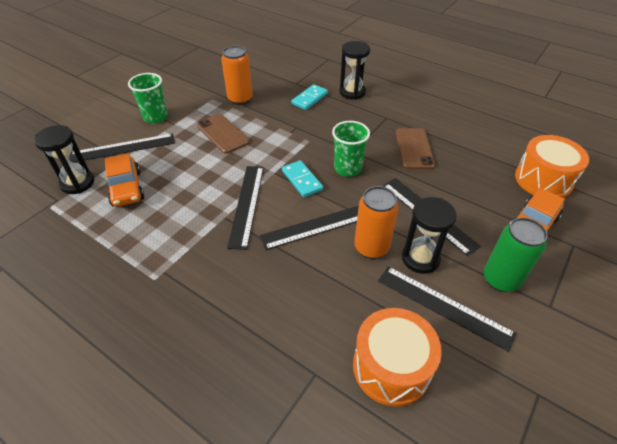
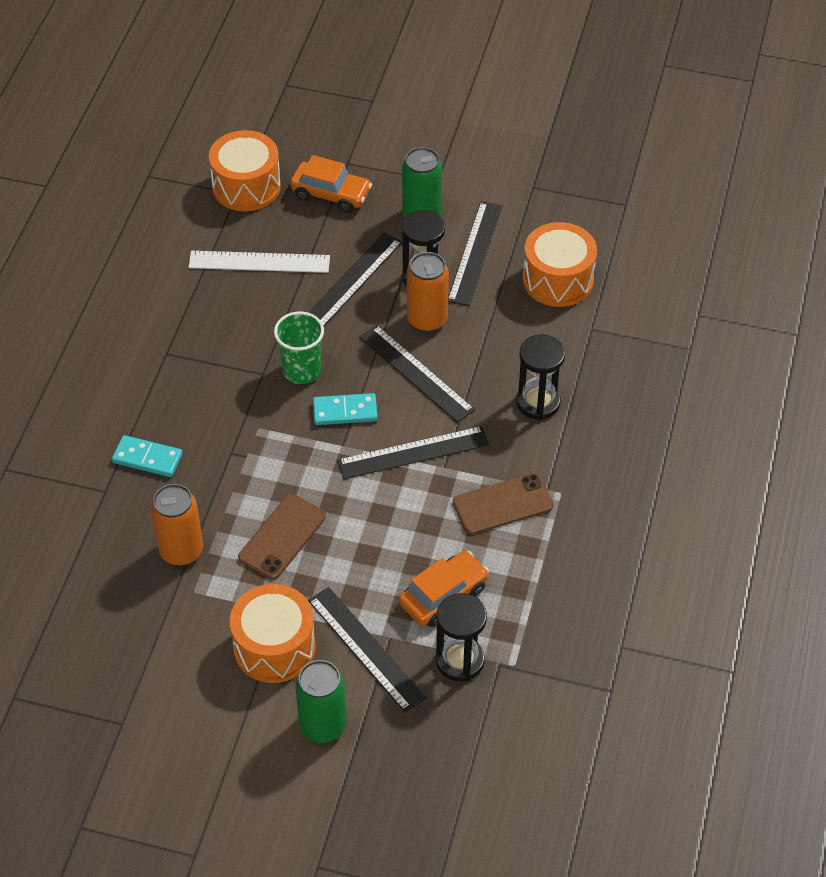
camera: 110 degrees left, 5 degrees up
(95, 123) = (323, 726): none -> green can
(155, 117) = (274, 647): green cup -> orange drum
(302, 180) = (345, 411): turquoise domino -> turquoise domino turned 45 degrees clockwise
(352, 92) = (109, 409): black hourglass -> black hourglass (538, 402)
(414, 148) = (231, 311): brown phone -> brown phone (502, 504)
(459, 170) = (259, 262): none -> white ruler

